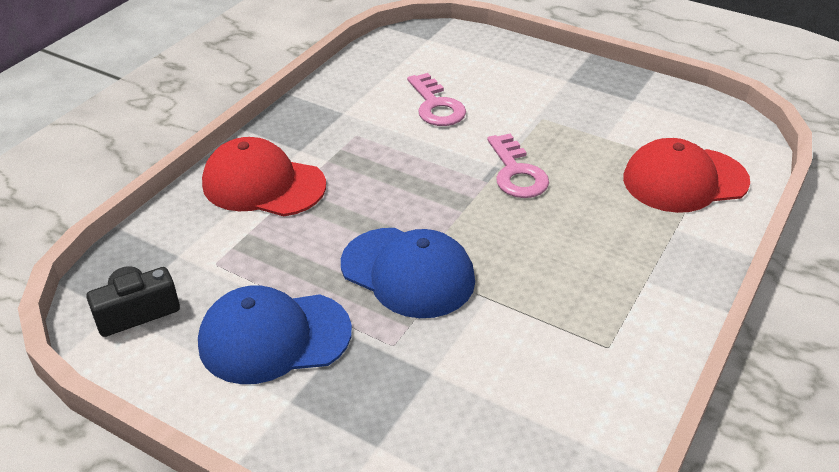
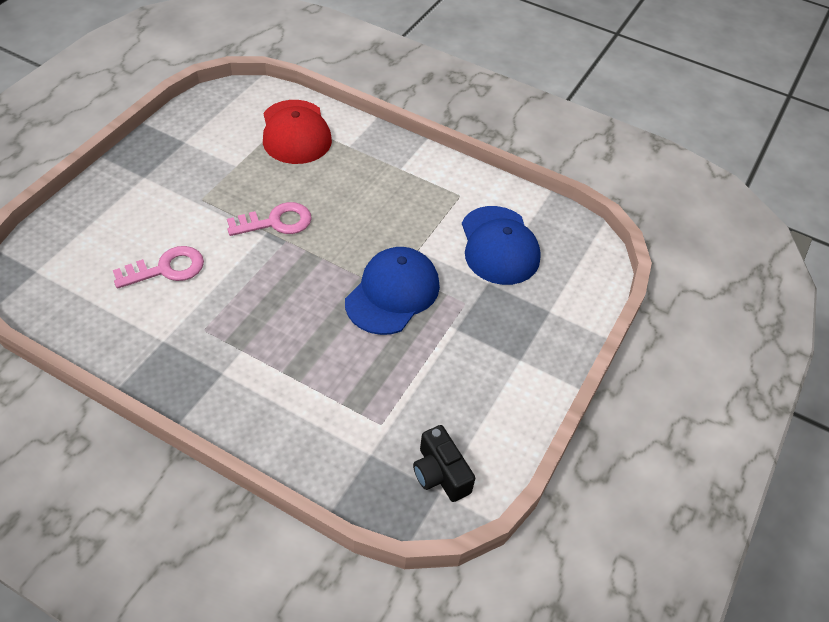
camera: 95 degrees left, 10 degrees up
(263, 184) = (273, 398): red cap -> none
(274, 337) = (462, 373): blue cap -> blue cap (499, 246)

